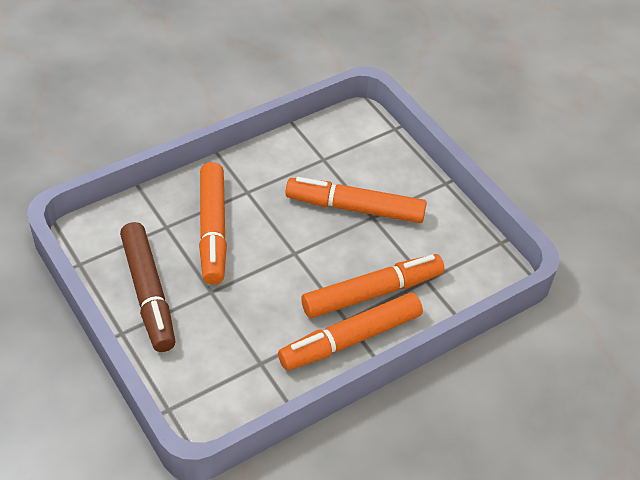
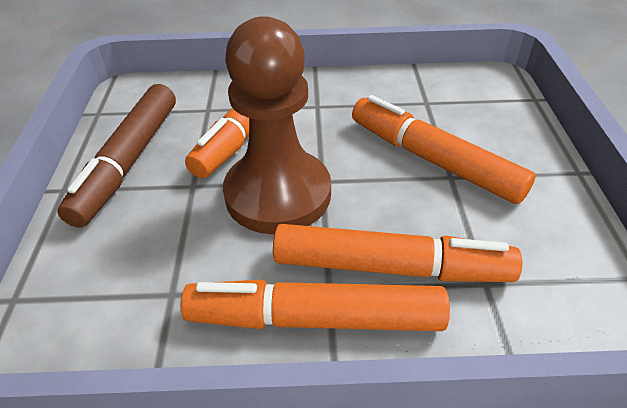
camera: 35 degrees right, 5 degrees down
(273, 274) = (278, 194): none -> brown pawn

